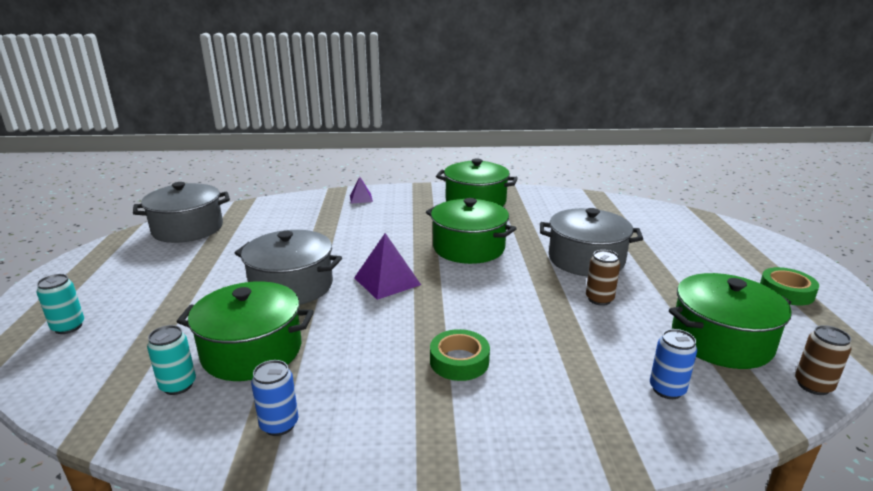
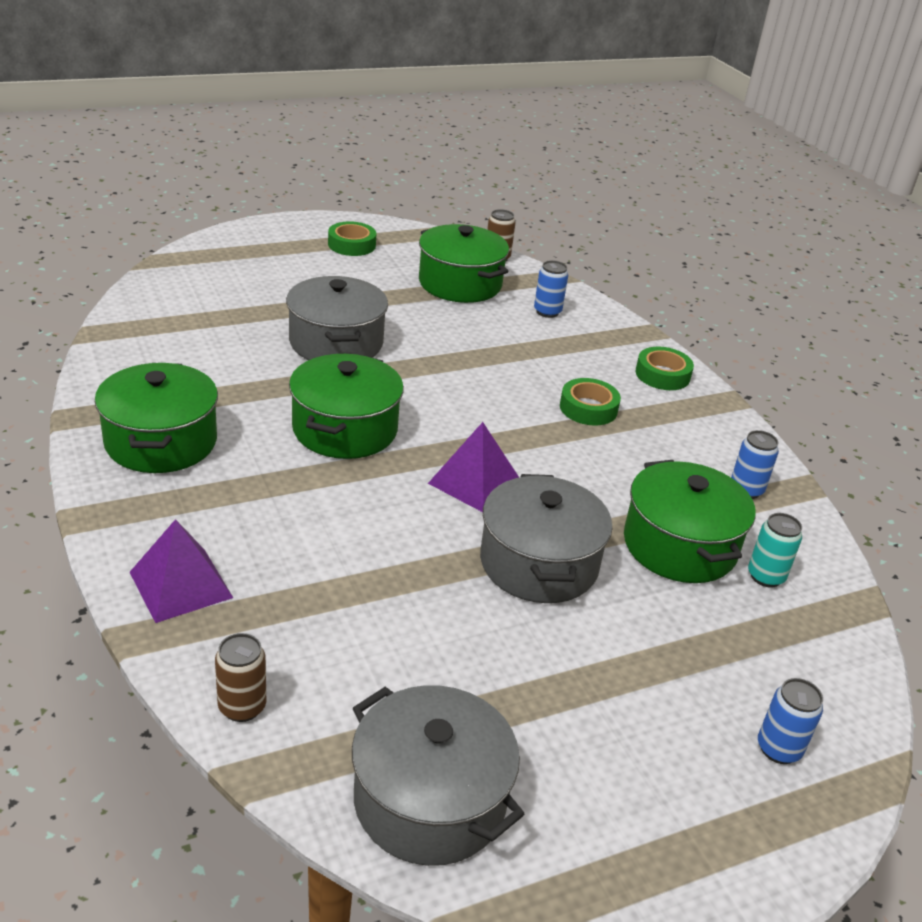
camera: 115 degrees left, 10 degrees up
(68, 327) = (778, 749): turquoise can -> blue can
(361, 198) = (181, 584): purple pyramid -> purple pyramid, size x1.71
(512, 444) = (662, 375): none -> green tape
(599, 299) = (426, 336): brown can -> brown can (242, 707)

